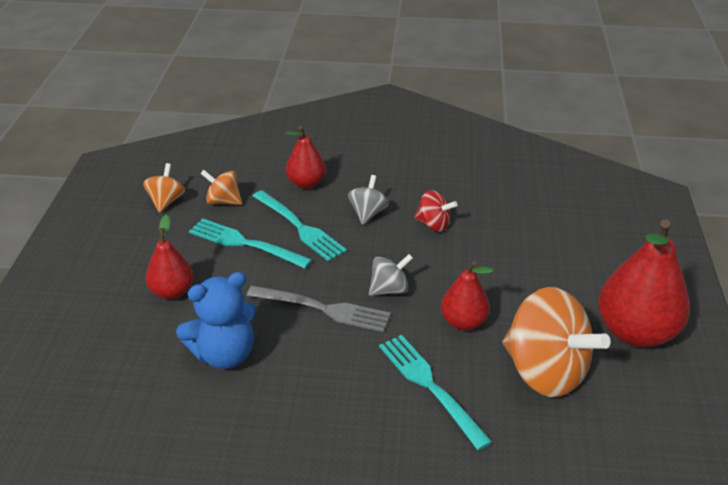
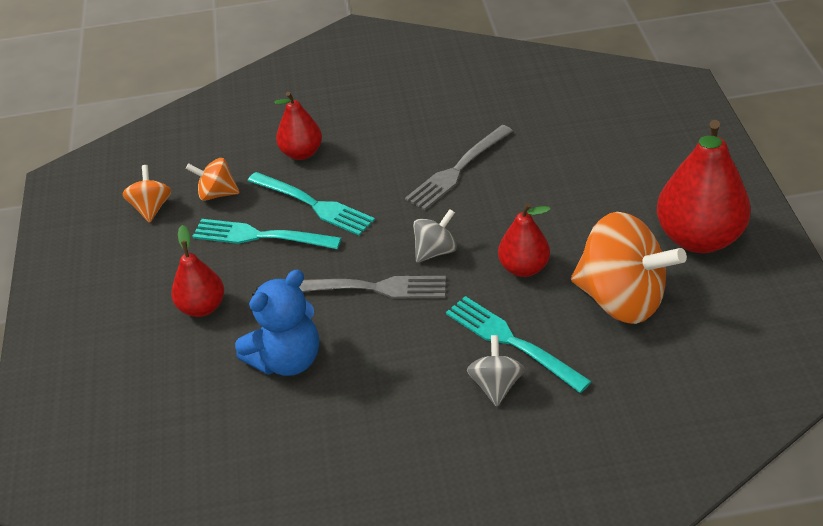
camera: 10 degrees left, 5 degrees up
(368, 213) = (382, 172): grey spinning top -> grey spinning top (496, 385)
(433, 224) = (458, 170): red spinning top -> grey fork

